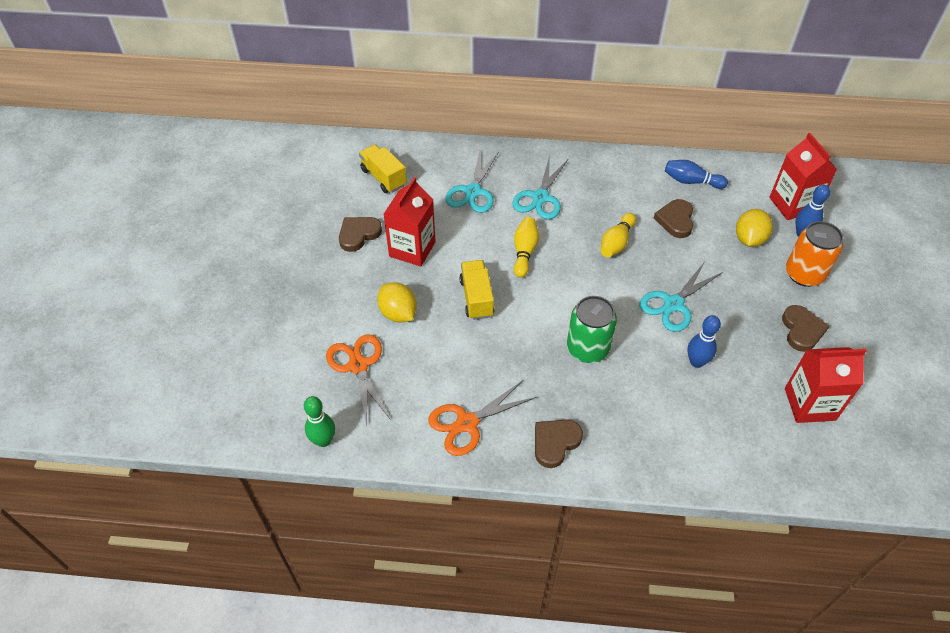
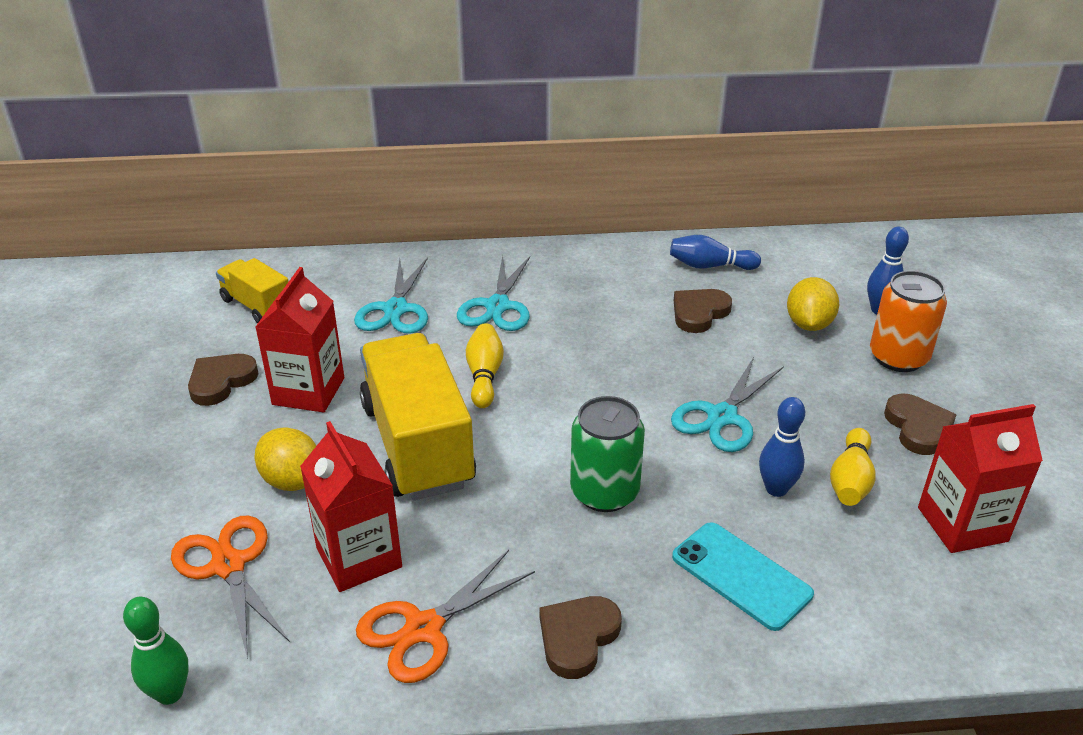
camera: 10 degrees left, 15 degrees down
(476, 298) = (418, 444): yellow truck -> yellow truck, size x1.88
(616, 242) = (620, 349): yellow bowling pin -> yellow bowling pin (850, 480)
(660, 418) = (741, 575): none -> turquoise phone
(675, 220) = (699, 313): brown heart -> brown heart turned 45 degrees clockwise
(792, 205) = (855, 278): red carton -> red carton (359, 557)

